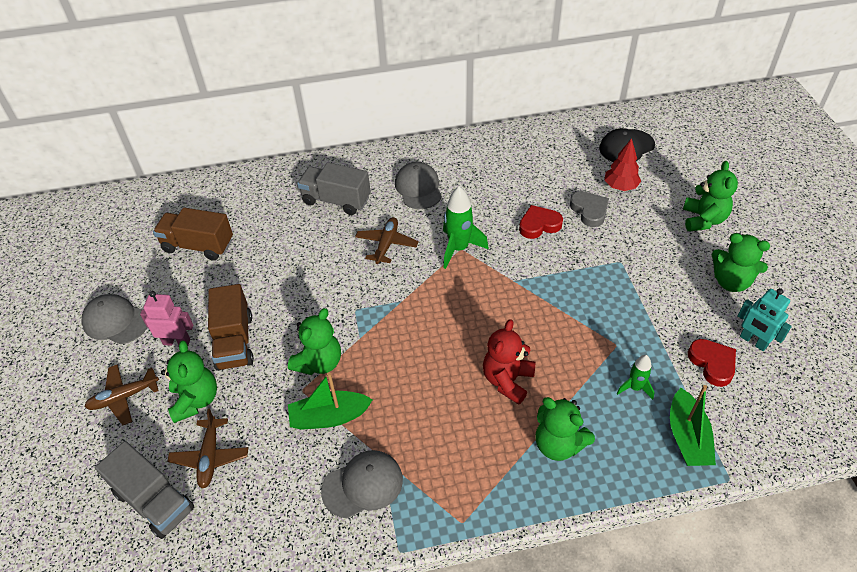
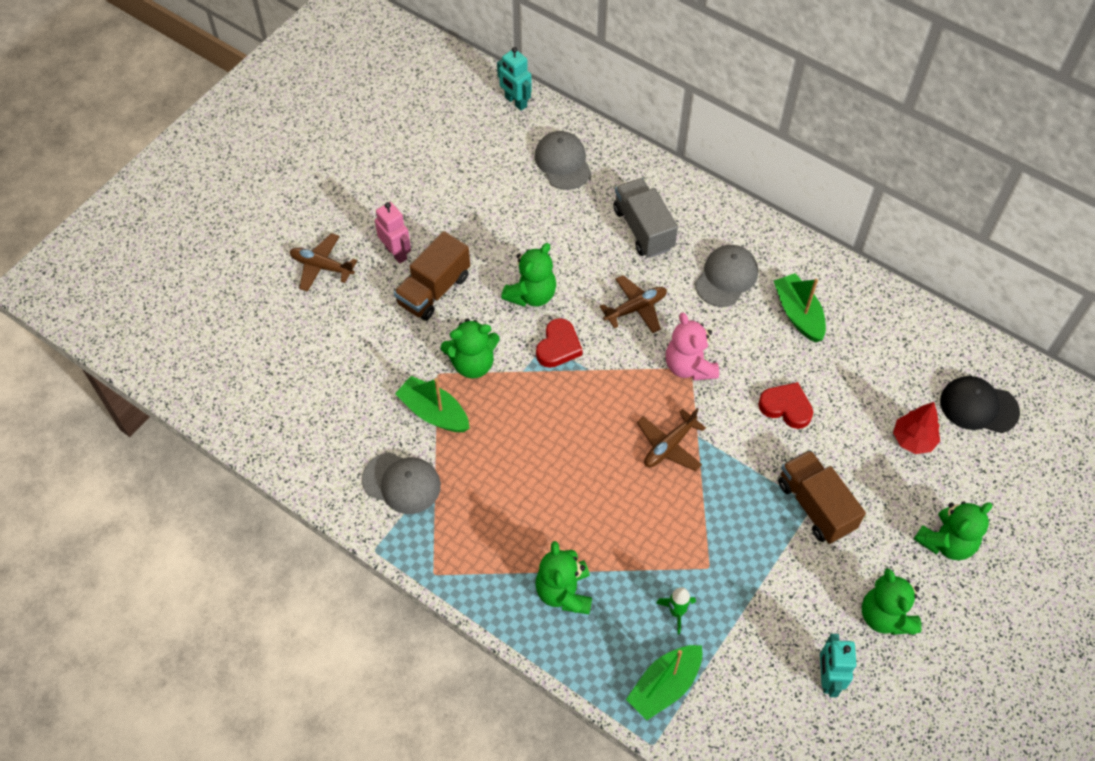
camera: 45 degrees right, 10 degrees up
(116, 321) = (373, 196): grey cap -> grey cap (563, 162)
(154, 501) = (269, 364): grey truck -> none
(162, 194) = (515, 102): none -> turquoise robot
(195, 400) = (363, 313): green teddy bear -> green teddy bear (531, 295)
(198, 246) = (493, 178): brown truck -> brown truck (815, 506)
(210, 457) = (331, 365): brown plane -> brown plane (669, 446)
(459, 249) = (689, 366): green rocket -> pink teddy bear
(482, 175) = (798, 314): none -> green boat
(507, 380) = (588, 510): red teddy bear -> none
(589, 211) = (850, 436): grey heart -> none
(712, 363) = (766, 659): red heart -> red heart (558, 346)

